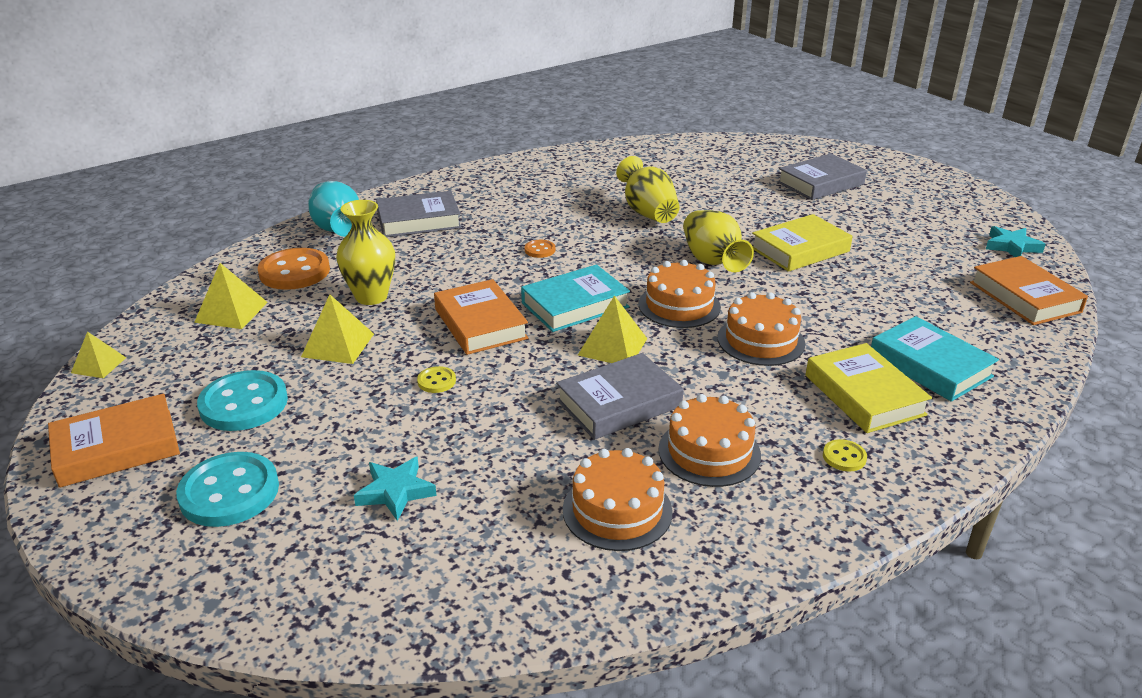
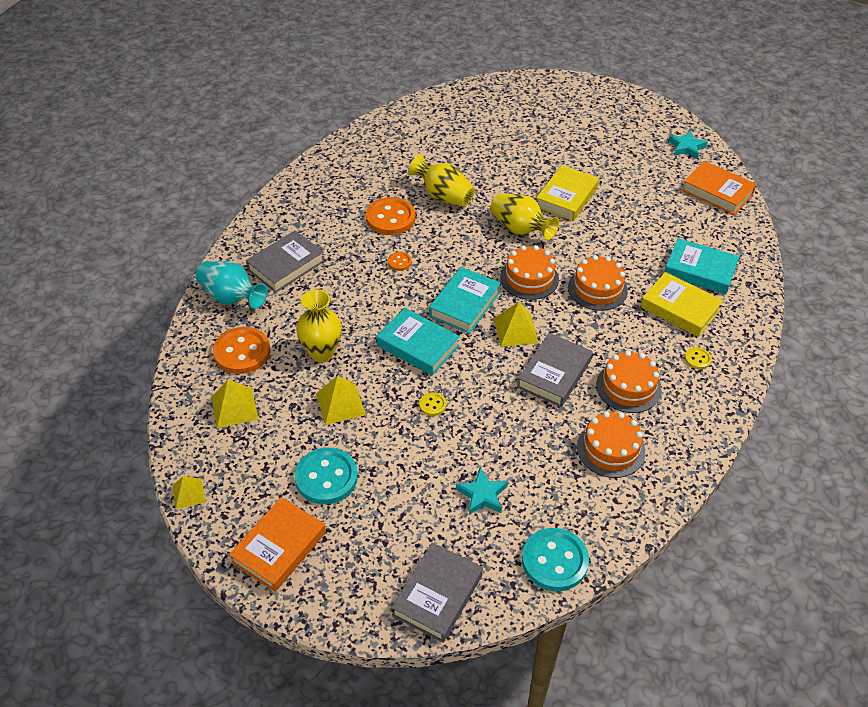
camera: 30 degrees left, 15 degrees up
(229, 492) = (386, 542): turquoise button -> turquoise button (554, 561)
(480, 324) = (418, 346): orange book -> turquoise book
(569, 214) = (390, 218): none -> orange button
(820, 183) = (536, 124): grey book -> grey book (437, 595)

